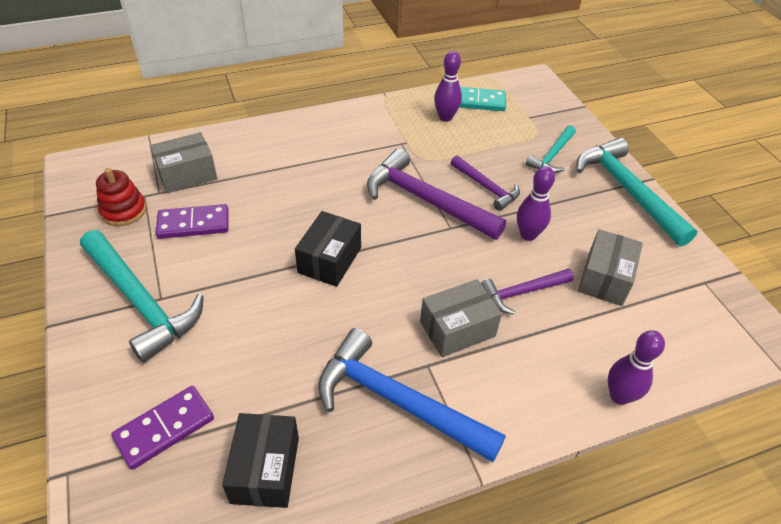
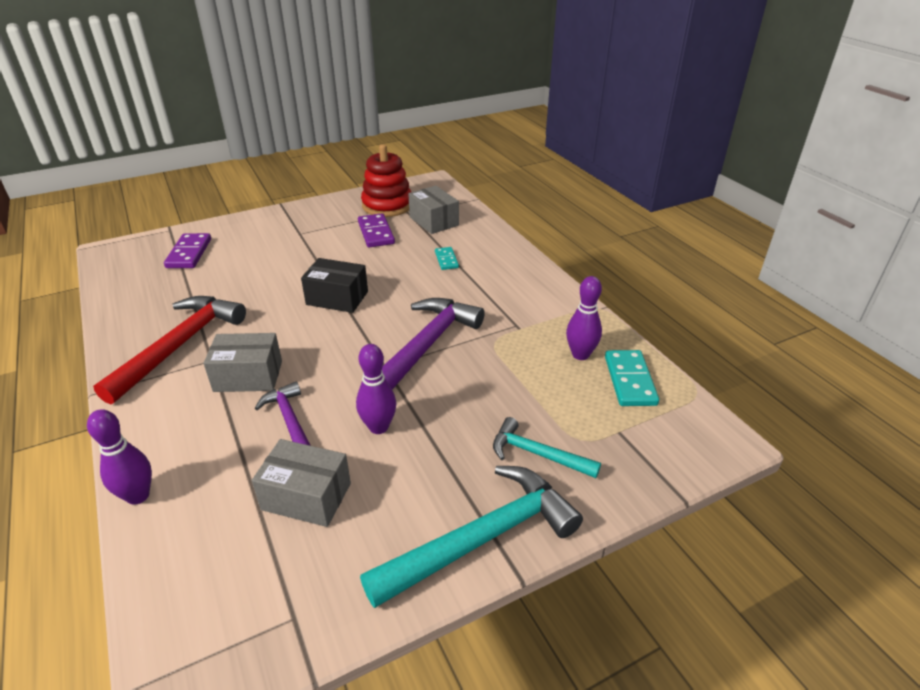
camera: 85 degrees right, 10 degrees down
(123, 211) = (387, 205): red stacking toy -> red stacking toy, size x1.51
(140, 302) = (297, 227): turquoise hammer -> none
(165, 428) = (189, 253): purple domino -> purple domino turned 45 degrees clockwise
(265, 469) = (143, 293): black box -> none
(278, 173) = (446, 260): none -> turquoise domino
(397, 400) = (180, 346): blue hammer -> red hammer
(457, 329) = (248, 376): grey box -> grey box turned 60 degrees counterclockwise
(486, 187) = (456, 392): purple hammer -> none

